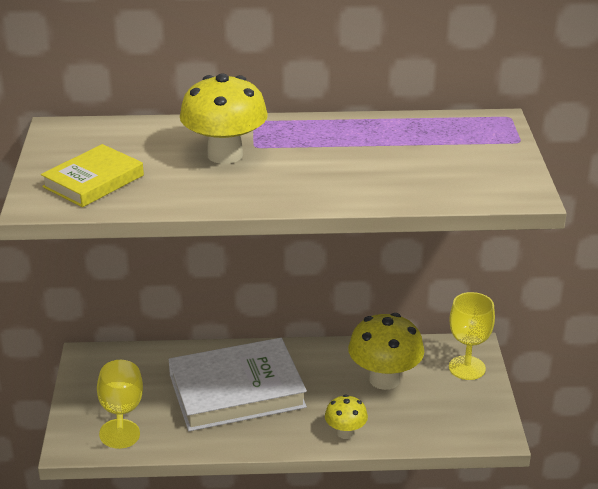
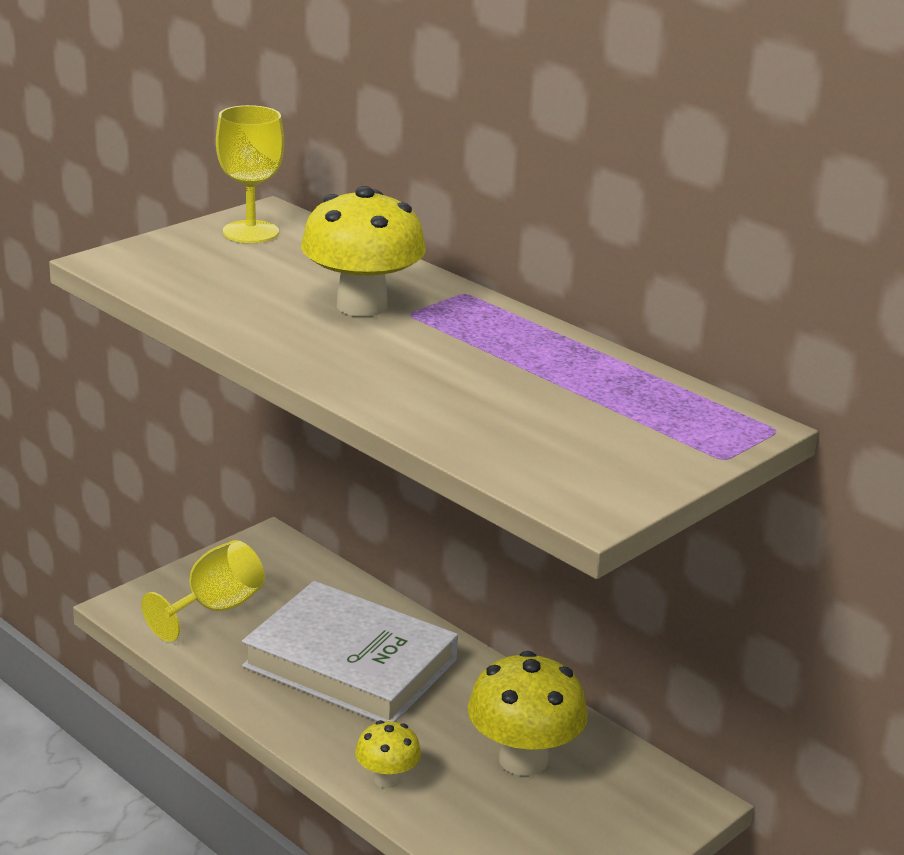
camera: 45 degrees right, 5 degrees down
(93, 181) = (195, 267): yellow book -> none
(467, 368) = (643, 816): yellow goblet -> yellow goblet (250, 232)

